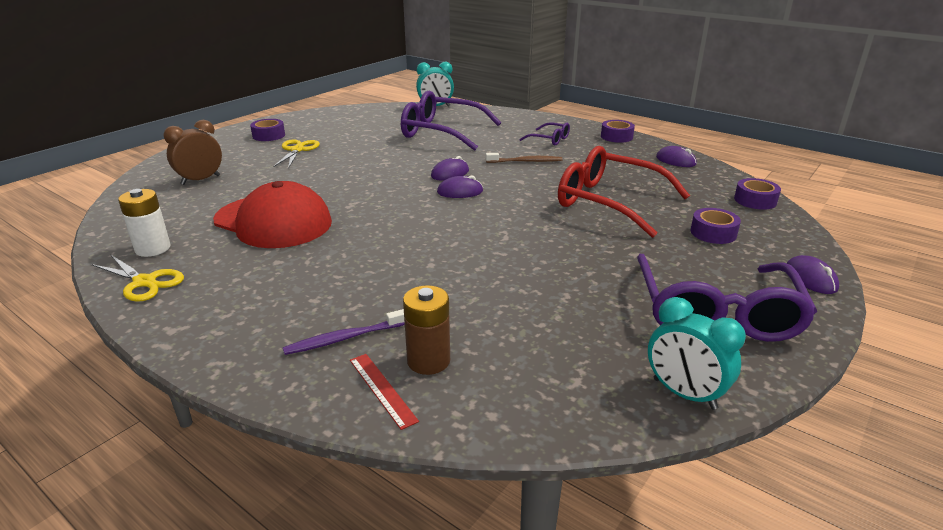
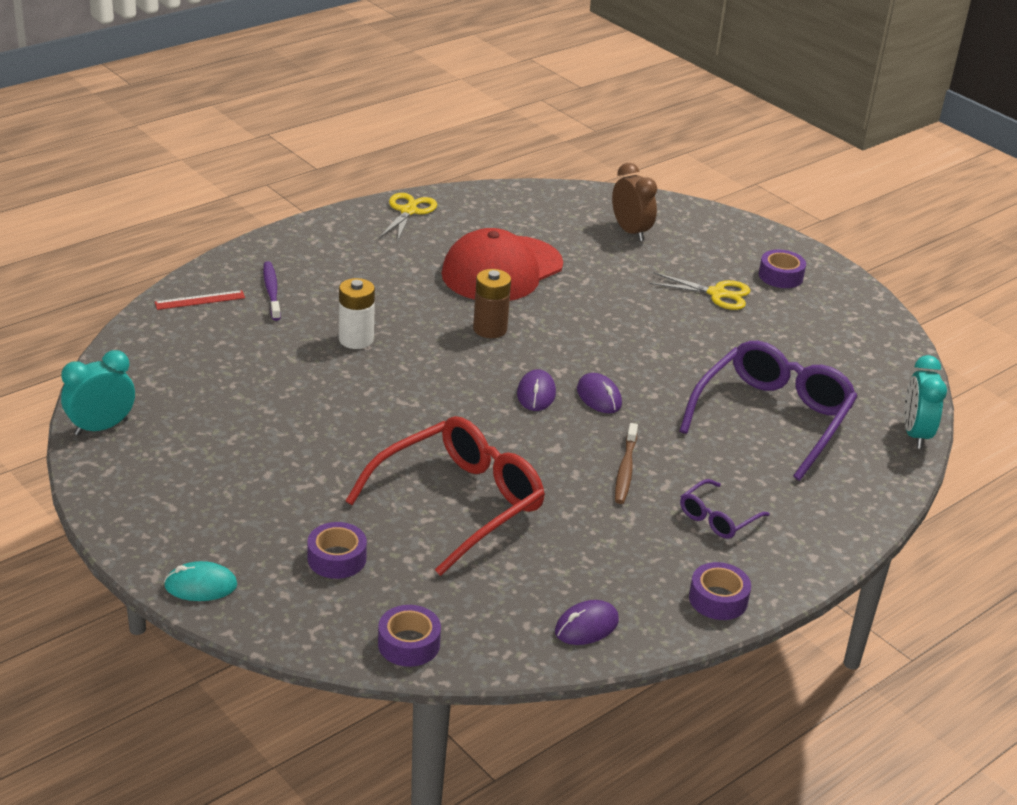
camera: 100 degrees right, 5 degrees up
(145, 282) = (408, 211): yellow scissors -> yellow scissors turned 150 degrees clockwise
(153, 249) = (469, 212): white battery -> white battery (356, 339)
(428, 361) = (219, 323): brown battery -> brown battery (490, 329)
(715, 311) = (188, 489): purple glasses -> none
(810, 278) = (201, 586): purple mouse -> turquoise mouse

